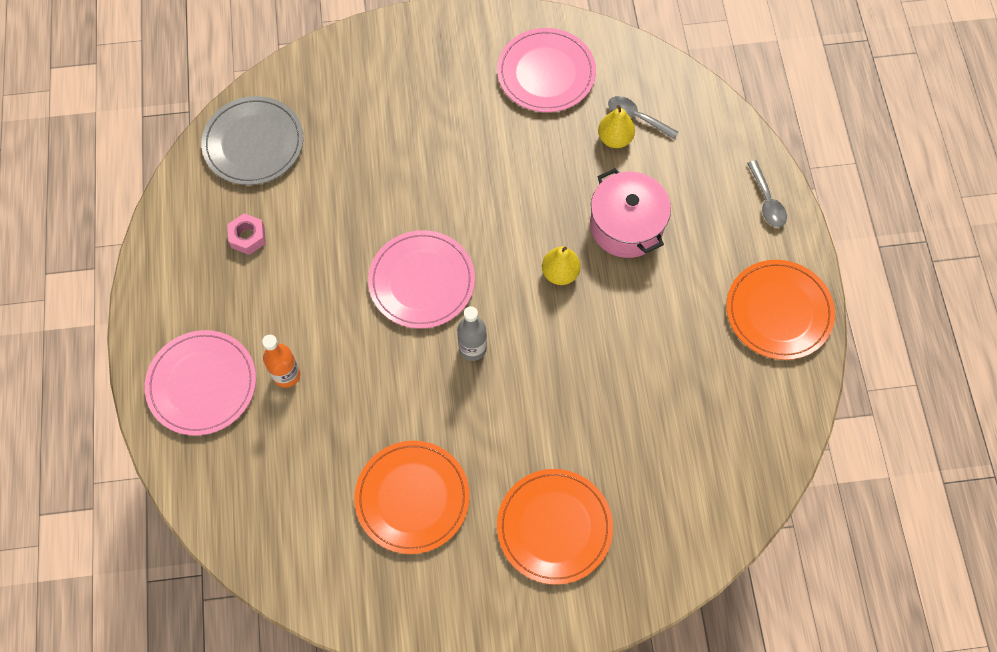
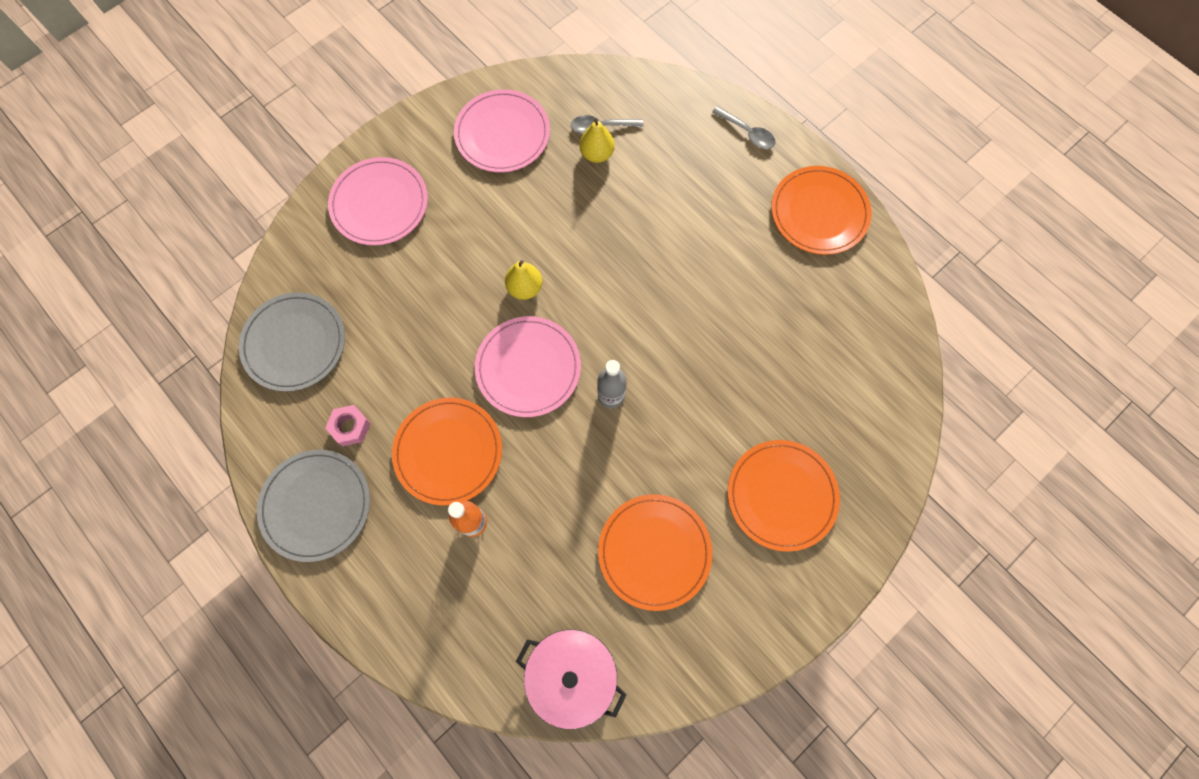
camera: 35 degrees left, 5 degrees up
(179, 281) = (316, 505): none -> grey plate
(202, 384) = (404, 581): pink plate -> pink plate (379, 204)
(308, 306) = (448, 451): none -> orange plate
(560, 273) = (634, 289): yellow pear -> yellow pear (525, 288)
(626, 226) = (657, 218): pink pot -> pink pot (572, 674)

